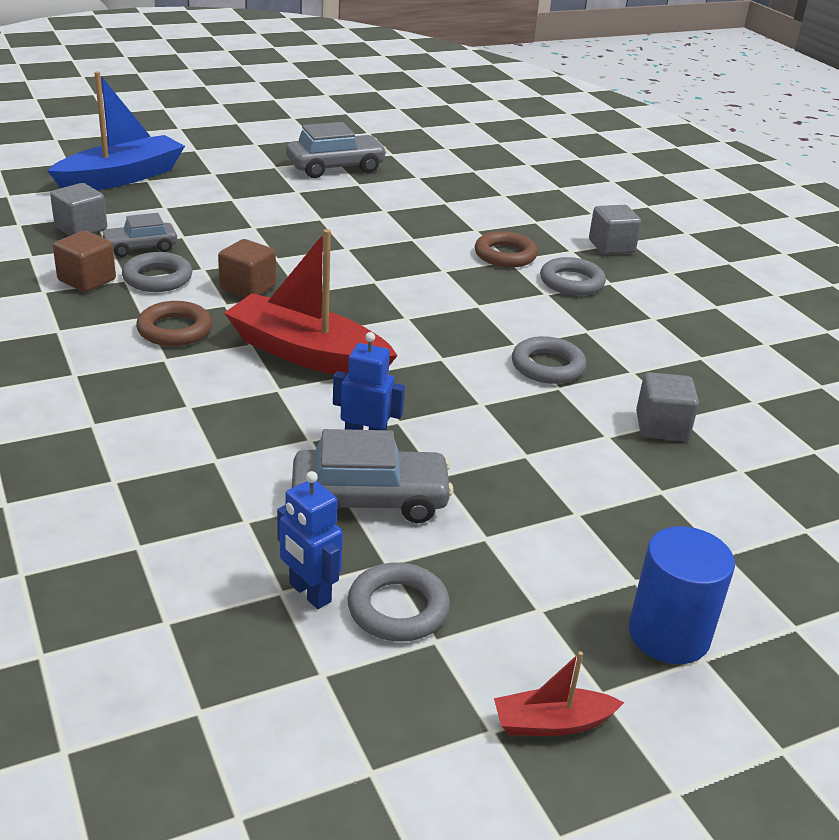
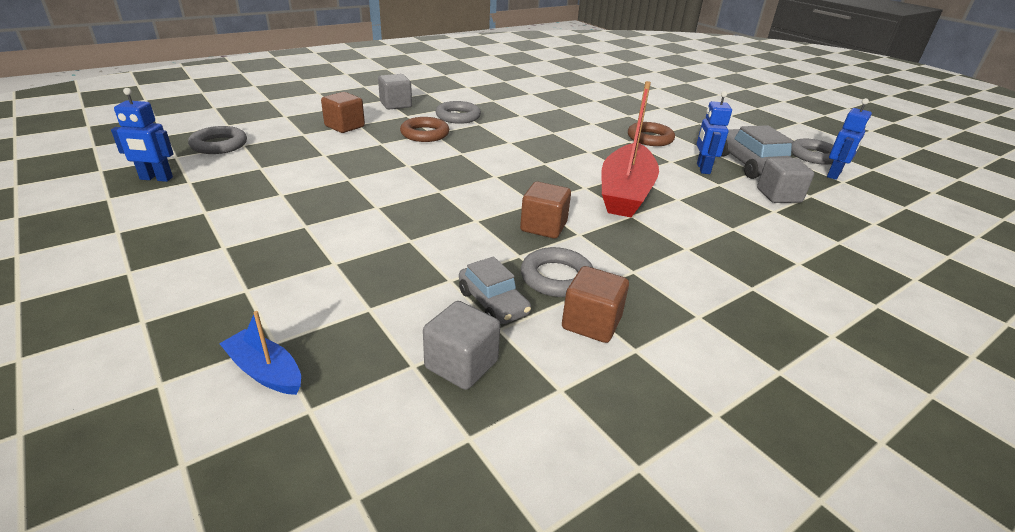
camera: 100 degrees left, 0 degrees up
(121, 178) = (265, 371): blue boat -> blue boat, size x0.47
(174, 330) = (641, 251): brown ring -> brown ring (650, 138)
(335, 167) = (230, 209): grey car -> none
(400, 143) = (156, 178): none -> blue robot
(527, 214) = (344, 126): none -> brown cube
(547, 366) = (573, 125): grey ring -> grey ring (219, 145)
(552, 723) = (826, 130): red boat -> none
(661, 427) = (608, 104): grey cube -> grey cube (778, 196)
(669, 634) = (753, 111): blue cylinder -> none

